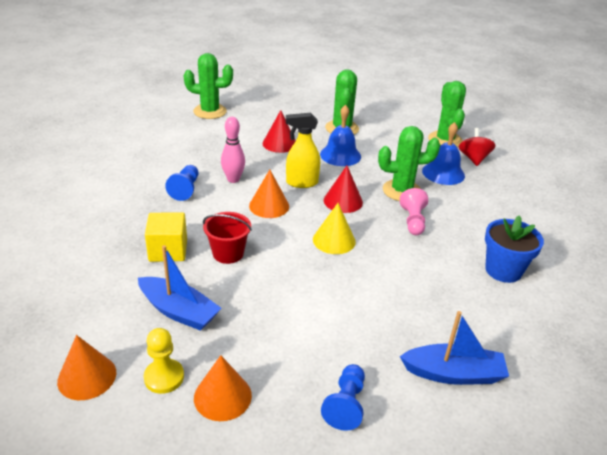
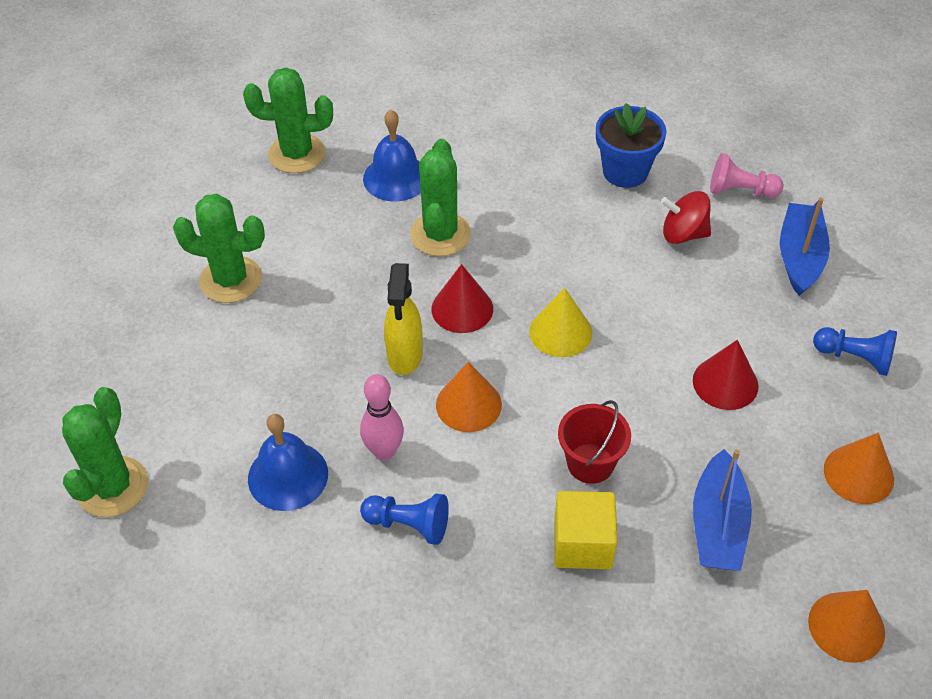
camera: 80 degrees left, 15 degrees up
(164, 377) = (837, 537): yellow pawn -> none
(178, 311) = (718, 524): blue boat -> blue boat turned 150 degrees clockwise
(279, 143) = (269, 376): red cone -> red cone (725, 383)
(340, 155) = (324, 294): blue bell -> blue bell (288, 476)
(413, 221) = (518, 236): pink pawn -> pink pawn (740, 191)
(473, 159) = (359, 134): red spinning top -> red spinning top (683, 234)

